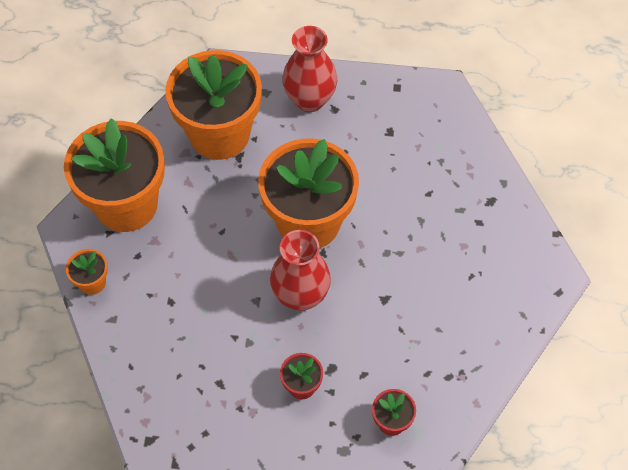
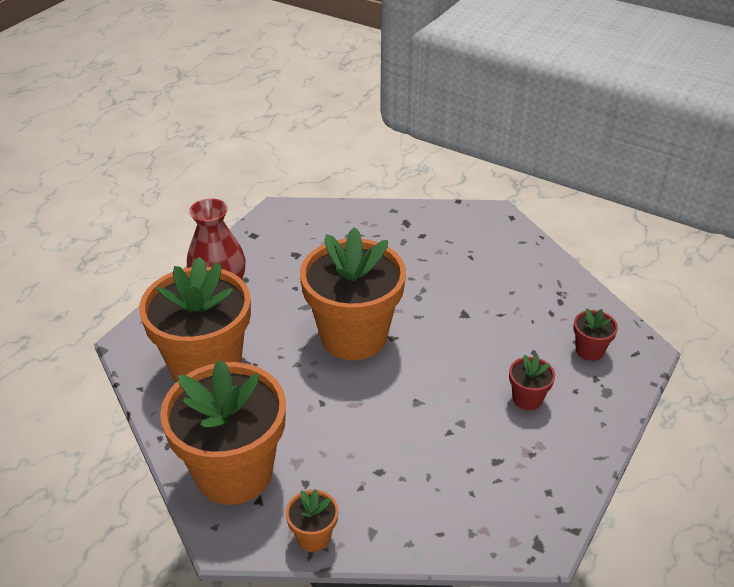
camera: 65 degrees left, 20 degrees down
(300, 296) = (430, 368): red vase -> none

